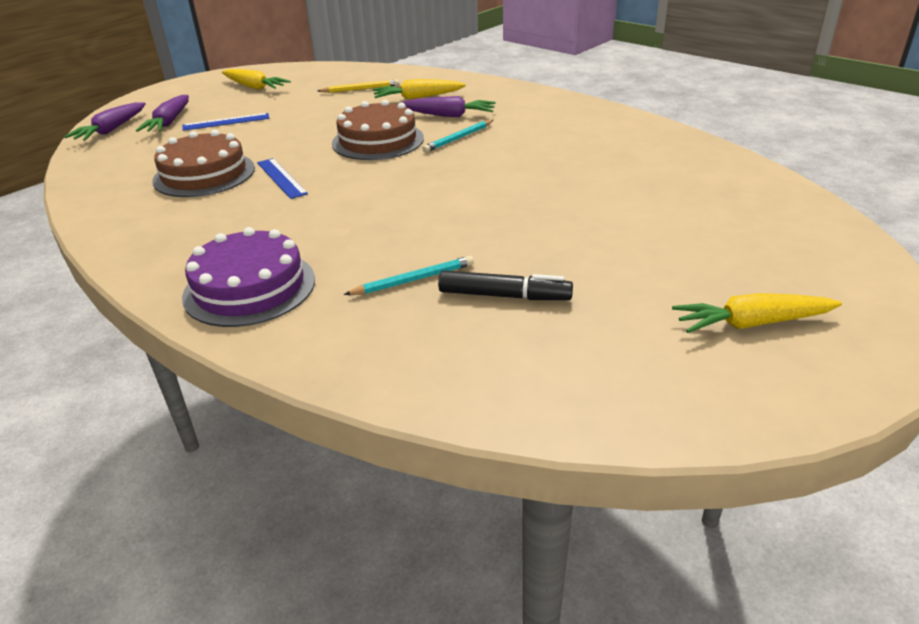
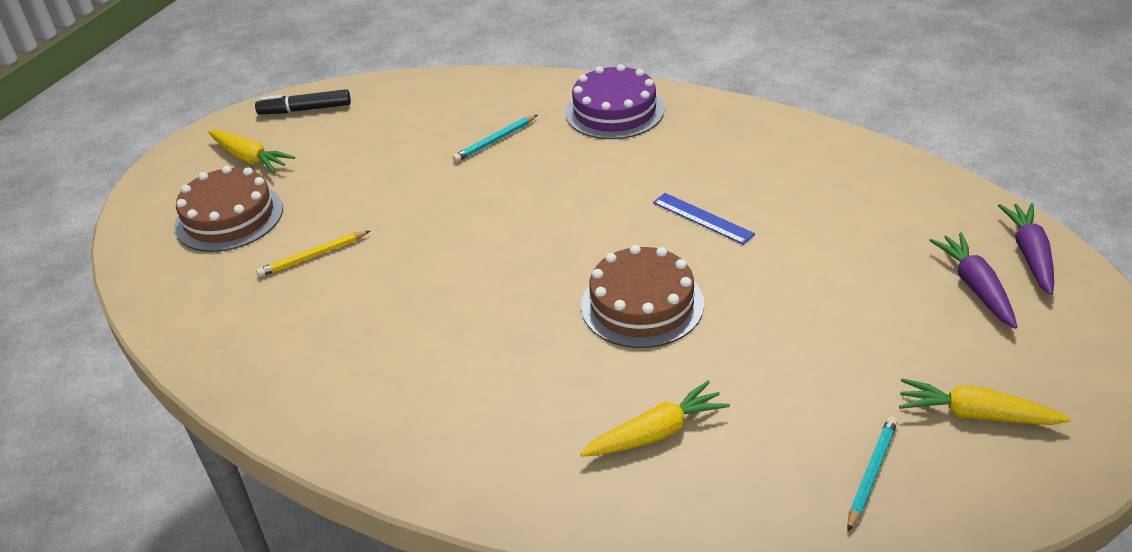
camera: 165 degrees right, 5 degrees up
(204, 174) = (794, 206): brown cake -> brown cake (229, 217)
(226, 122) = (894, 304): blue ruler -> none
(360, 89) = (776, 445): yellow pencil -> yellow pencil (313, 256)
(448, 115) = (578, 386): purple carrot -> none
(458, 138) = (538, 330): turquoise pencil -> turquoise pencil (871, 473)
(504, 296) = (422, 143): black marker -> black marker (305, 109)
(752, 323) = (249, 158): yellow carrot -> yellow carrot turned 60 degrees clockwise

